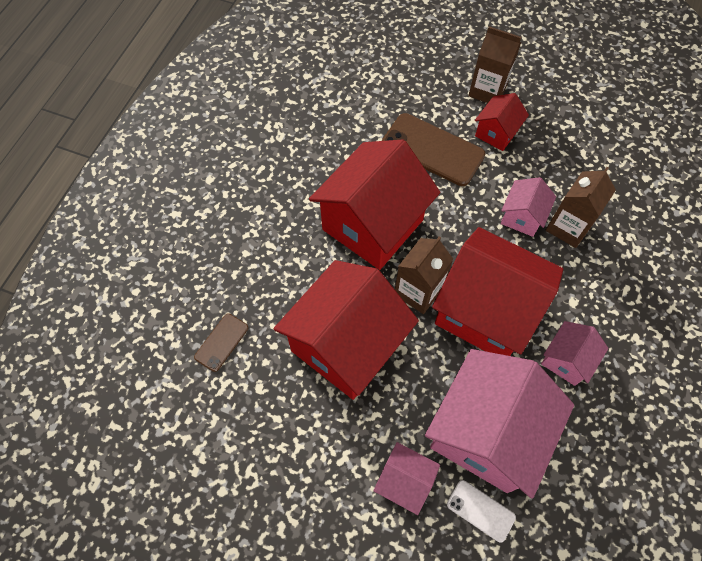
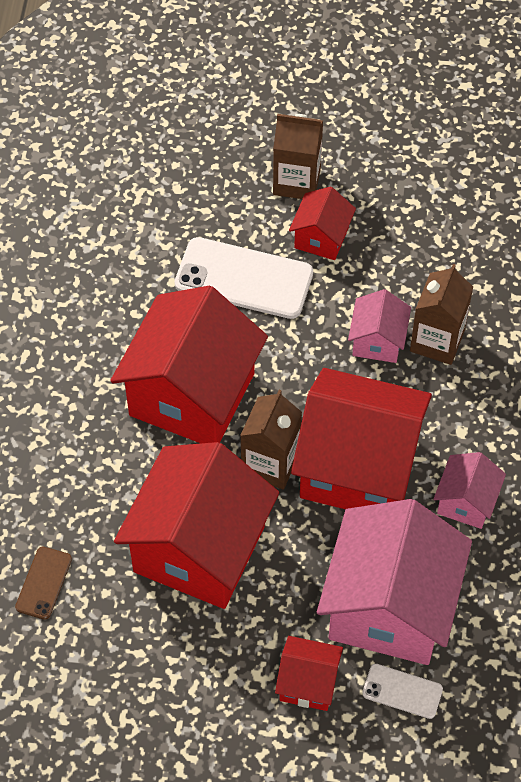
camera: 15 degrees left, 5 degrees down
(404, 481) = (308, 683): pink house -> red house
(432, 150) = (244, 279): brown phone -> white phone

